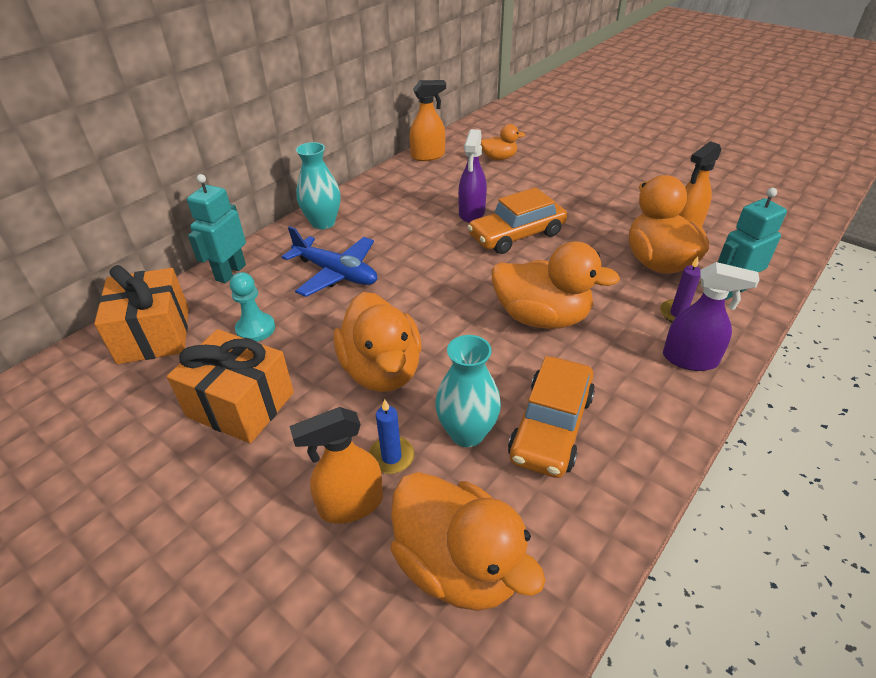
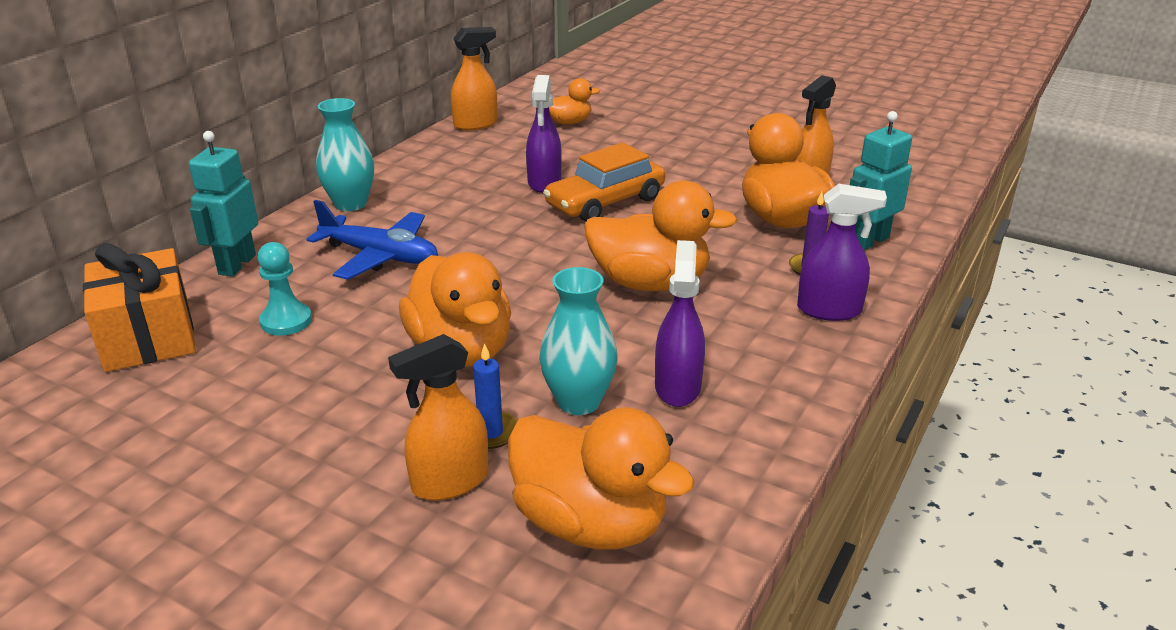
camera: 10 degrees left, 10 degrees down
(241, 404) = (286, 399): orange gift -> none
(551, 426) = (677, 387): orange car -> purple spray bottle

